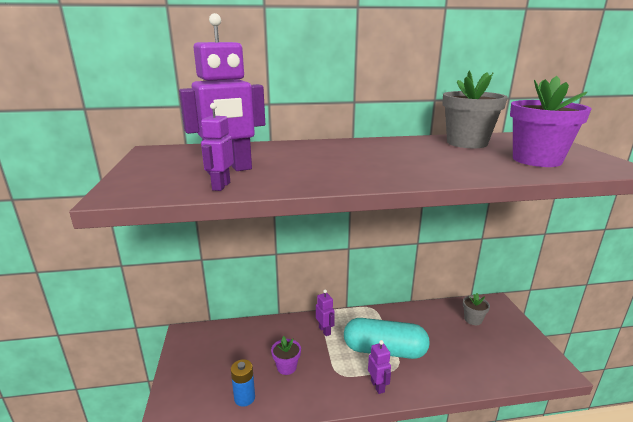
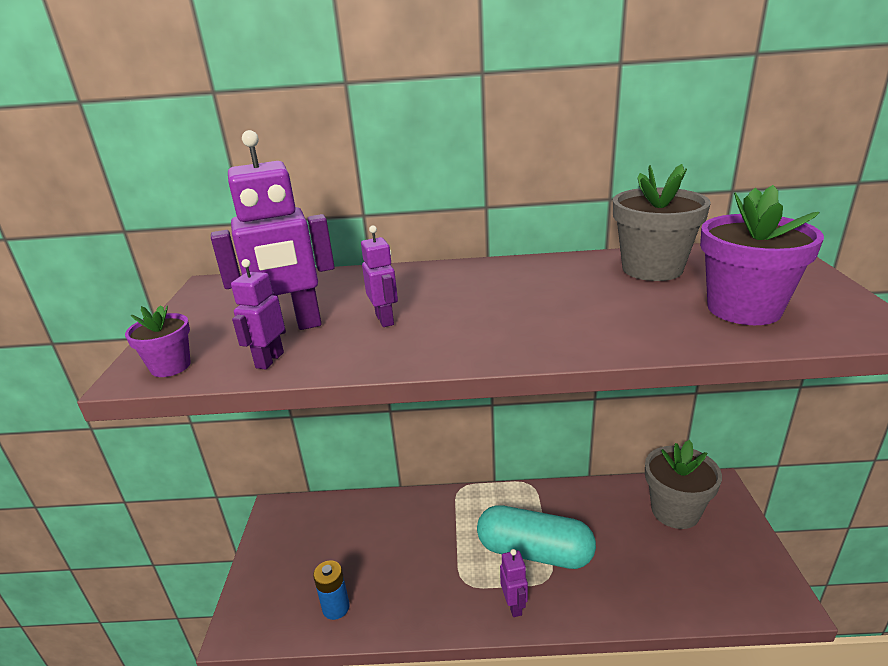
camera: 10 degrees right, 5 degrees up
(286, 367) = (397, 567): purple flower pot -> purple flower pot (170, 366)
(324, 331) = (457, 516): purple robot -> purple robot (385, 320)
(473, 319) = (675, 511): grey flower pot -> grey flower pot, size x1.88

